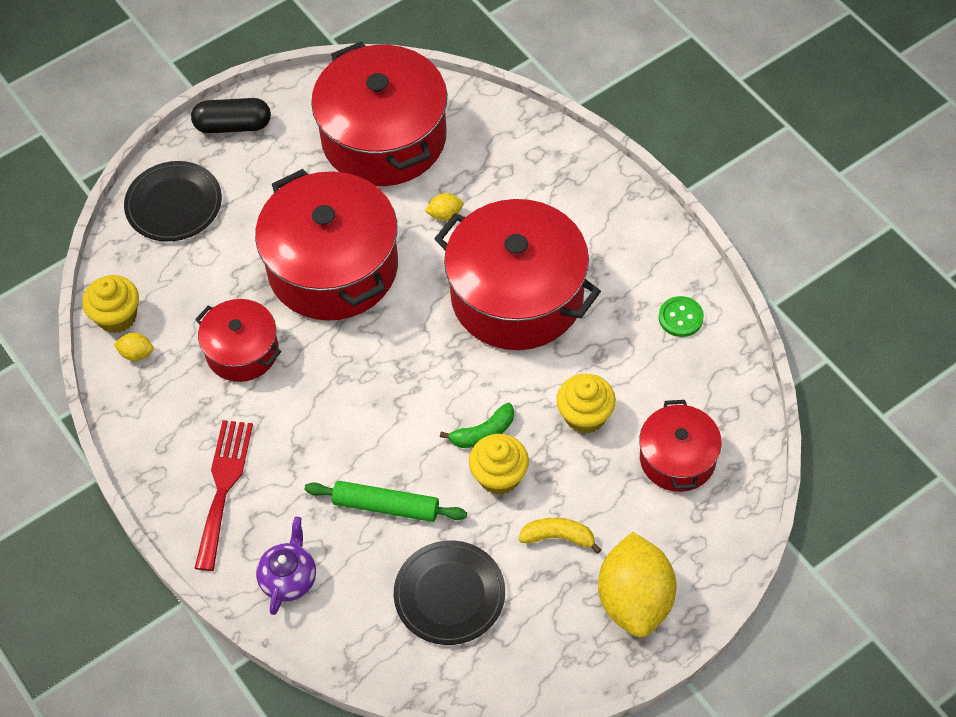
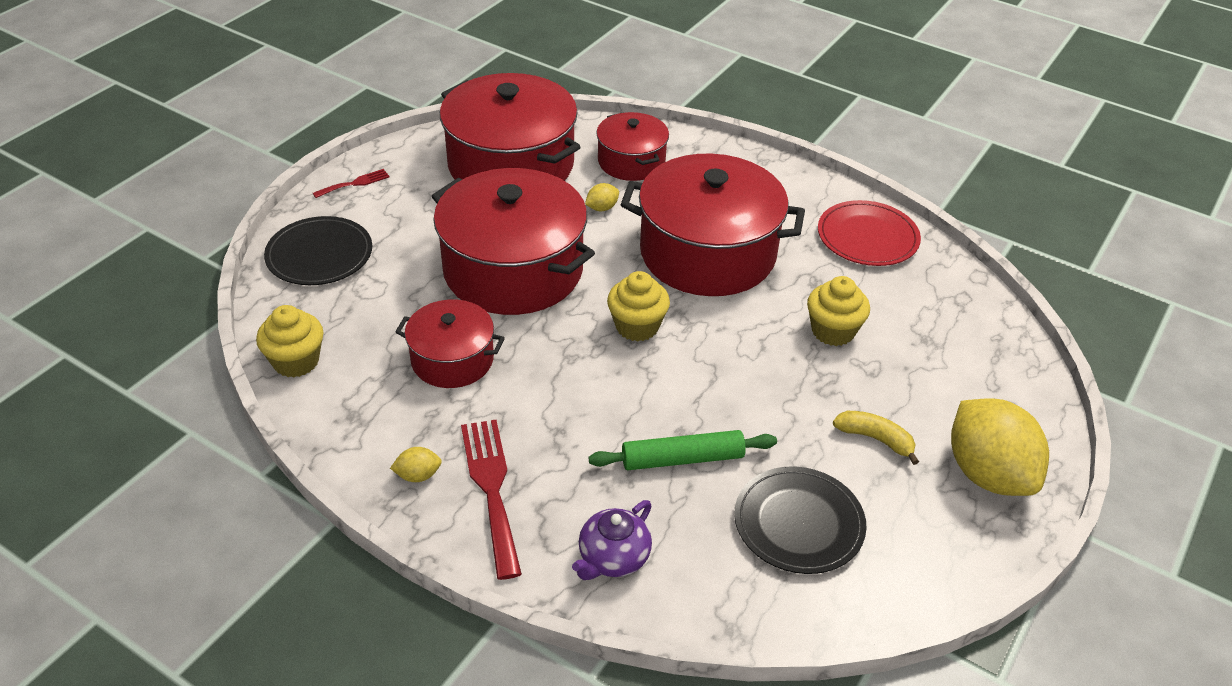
camera: 25 degrees left, 15 degrees down
(136, 354) = (333, 389): yellow lemon -> yellow lemon (418, 475)
(233, 125) = (355, 183): black capsule -> red fork
(289, 578) = (613, 558): purple teapot -> purple teapot turned 135 degrees counterclockwise
(483, 433) = (744, 369): green banana -> none
(499, 476) = (782, 401): yellow cupcake -> yellow cupcake (637, 326)
(558, 537) = (875, 439): yellow banana -> yellow banana turned 45 degrees clockwise
(677, 458) = (942, 344): red pot -> red pot (631, 161)
(680, 317) = (867, 237): green button -> red plate

